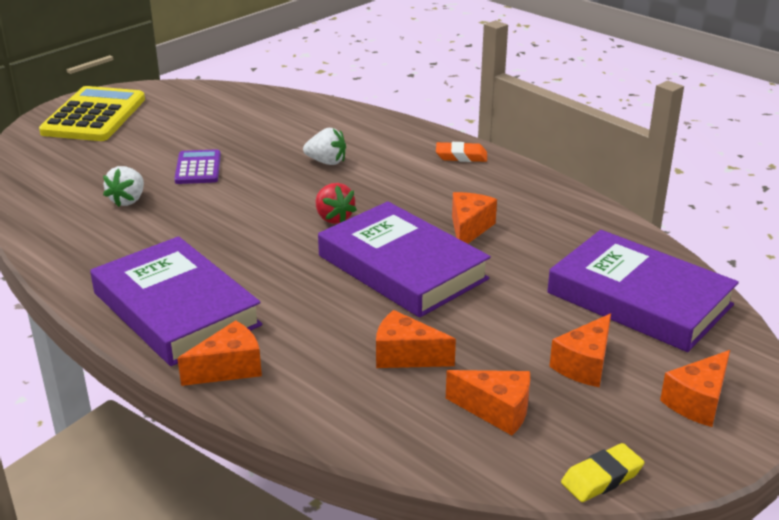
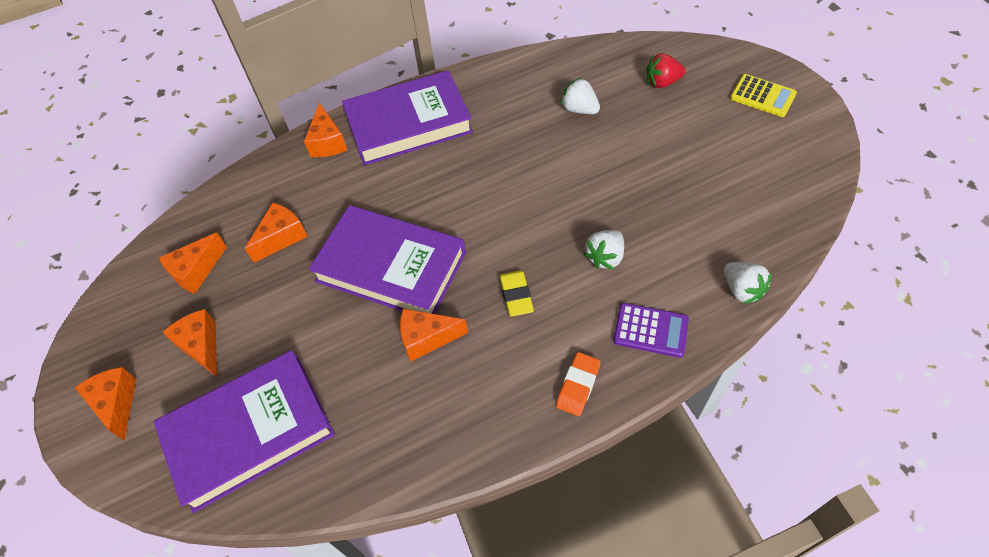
camera: 115 degrees right, 25 degrees up
(94, 116) = (762, 96): yellow calculator -> yellow calculator, size x0.55
(198, 168) = (624, 158): purple calculator -> purple calculator (650, 330)
(330, 108) = (742, 290): none -> white strawberry
(333, 218) = (492, 238): red strawberry -> red strawberry (662, 82)
(402, 267) = (391, 267): purple book -> purple book turned 45 degrees clockwise
(469, 229) = (427, 338): orange cheese -> orange cheese turned 135 degrees clockwise
(601, 477) = (104, 306): yellow eraser -> yellow eraser (516, 295)

